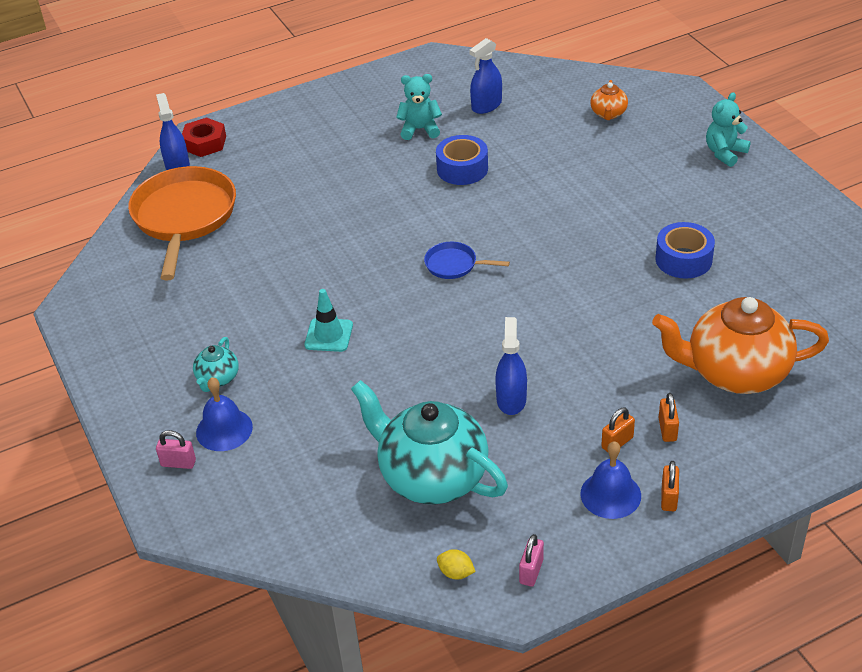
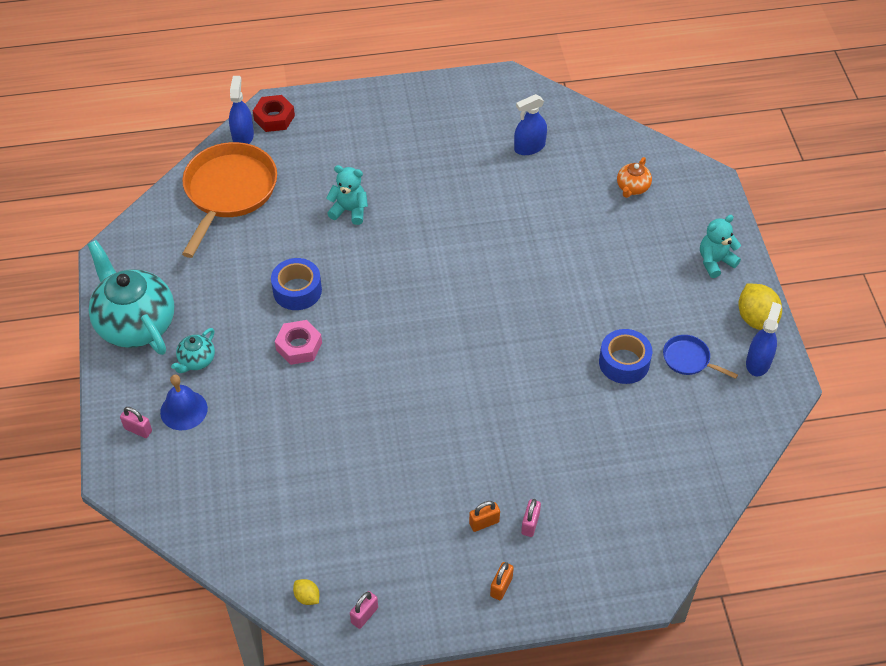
camera: 15 degrees right, 10 degrees up
(329, 335) = (299, 346): turquoise traffic cone -> pink nut
(420, 129) = (460, 156): turquoise teddy bear -> turquoise teddy bear (349, 210)
(431, 476) = (325, 505): turquoise teapot -> turquoise teapot (135, 324)
(454, 265) = (429, 308): blue pan -> blue pan (688, 359)
(462, 169) = (478, 210): blue tape -> blue tape (297, 290)
(511, 399) = (418, 455): blue spray bottle -> blue spray bottle (758, 362)
(610, 494) = (456, 568): blue bell -> none
(667, 429) = (530, 524): orange padlock -> pink padlock
(735, 373) = (612, 488): orange teapot -> none
(793, 189) = (756, 319): none -> yellow lemon

